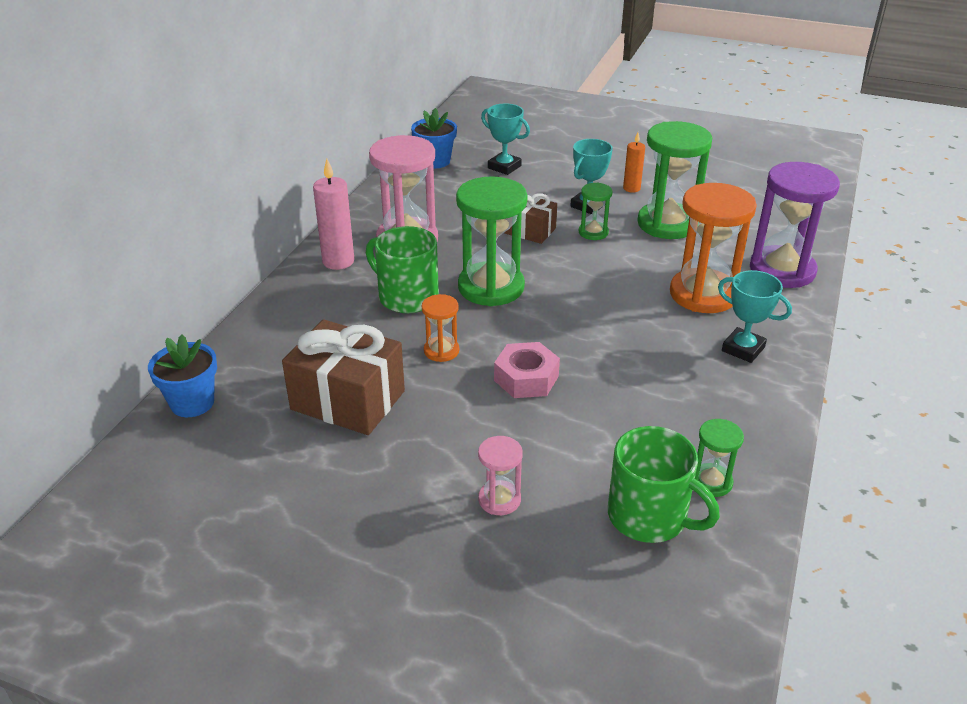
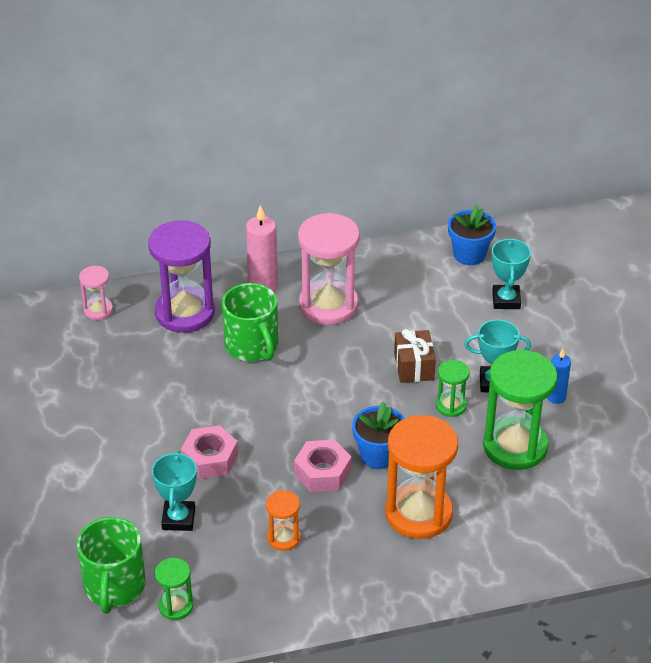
camera: 55 degrees right, 5 degrees up
(192, 403) = (47, 314): blue flower pot -> blue flower pot (378, 455)
(348, 400) = (109, 382): brown gift -> none
(406, 296) = (252, 346): green mug -> green mug turned 150 degrees clockwise
(441, 351) = (203, 399): orange hourglass -> orange hourglass (283, 538)
(491, 287) = (308, 384): green hourglass -> none
(499, 499) = (73, 505): pink hourglass -> pink hourglass (98, 310)
(608, 322) = (322, 472): none -> pink nut
(631, 188) = (556, 397): orange candle -> blue candle
(743, 349) = (359, 567): turquoise trophy -> turquoise trophy (178, 519)
(782, 270) = (510, 552): purple hourglass -> purple hourglass (185, 313)

